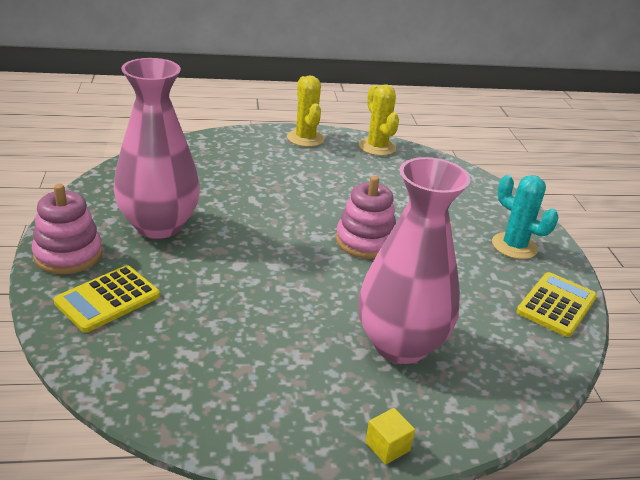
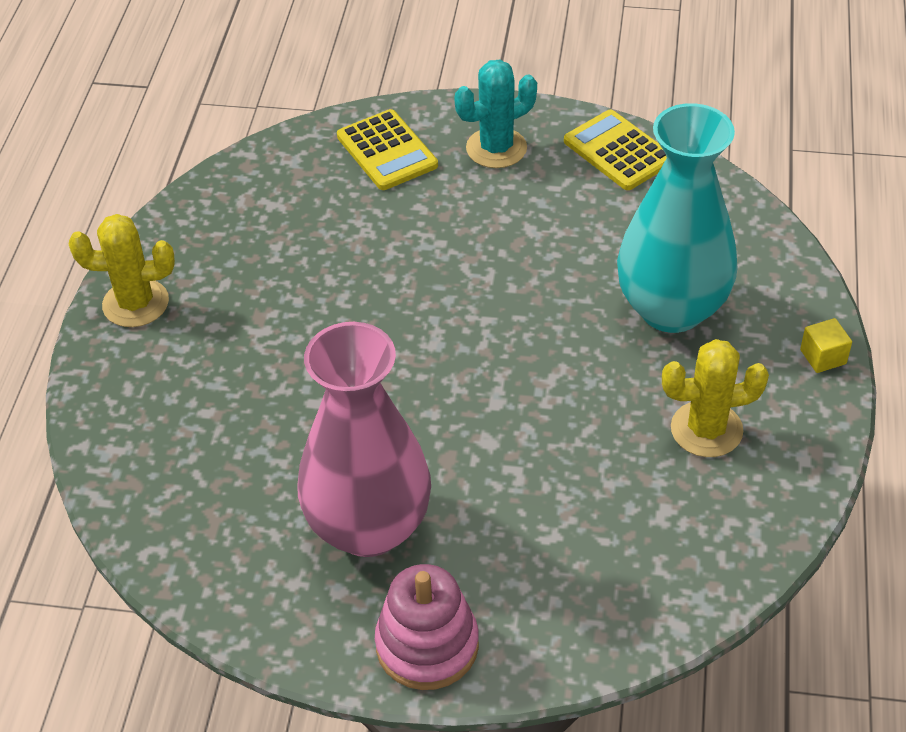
camera: 70 degrees left, 15 degrees up
(107, 299) = (544, 596): yellow calculator -> yellow calculator (387, 151)
(365, 241) = (457, 293): pink stacking toy -> none
(377, 147) = (193, 219): yellow cactus -> yellow cactus (706, 429)
(400, 345) = (671, 309): pink vase -> turquoise vase

